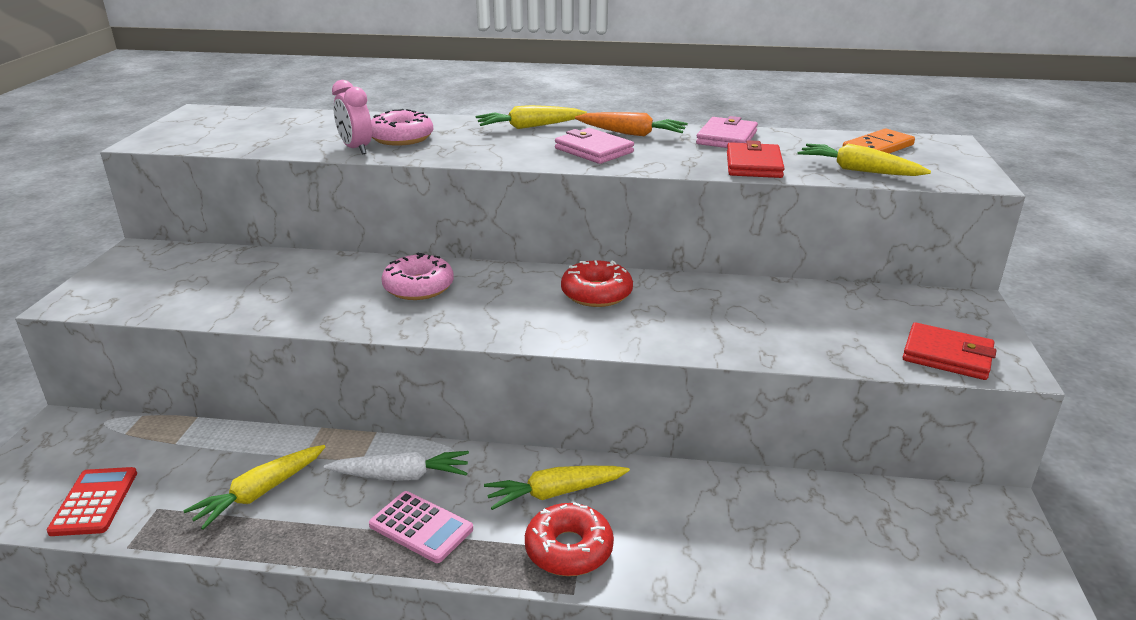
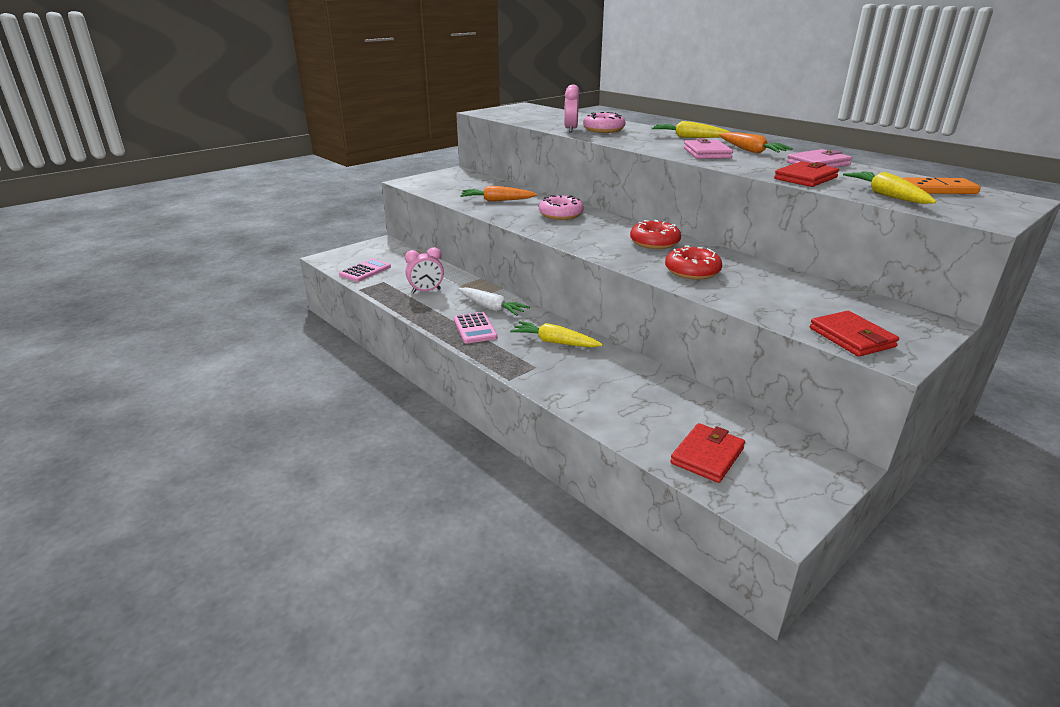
camera: 40 degrees right, 0 degrees up
(94, 502) = (365, 271): red calculator -> pink calculator
(260, 493) = (426, 291): yellow carrot -> pink clock
(288, 292) = (497, 200): none -> orange carrot
(569, 549) = (530, 364): red donut -> red donut (692, 271)
(900, 572) = (707, 456): none -> red wallet

